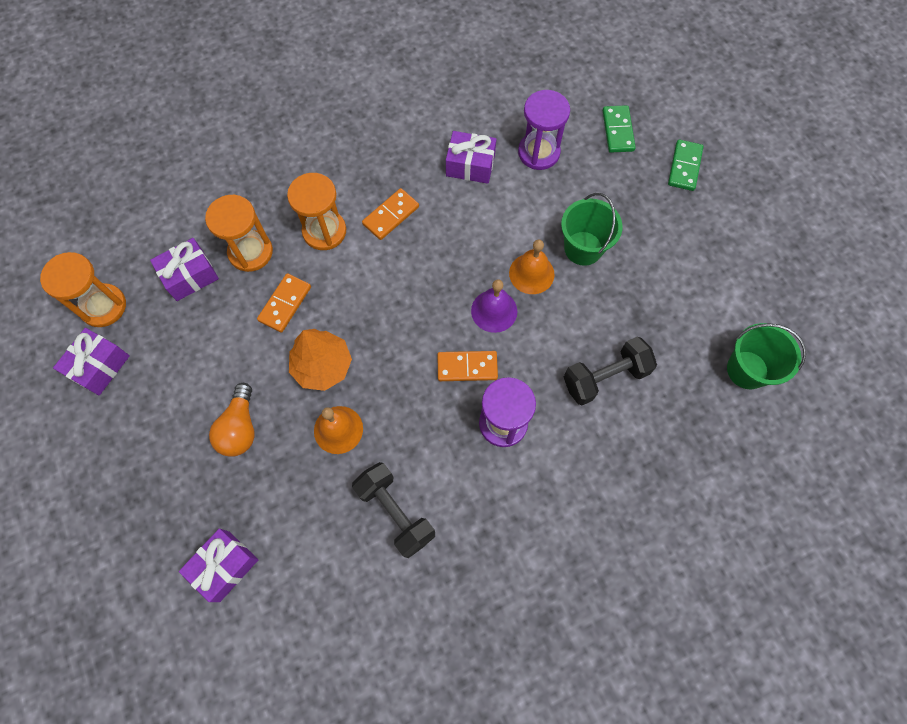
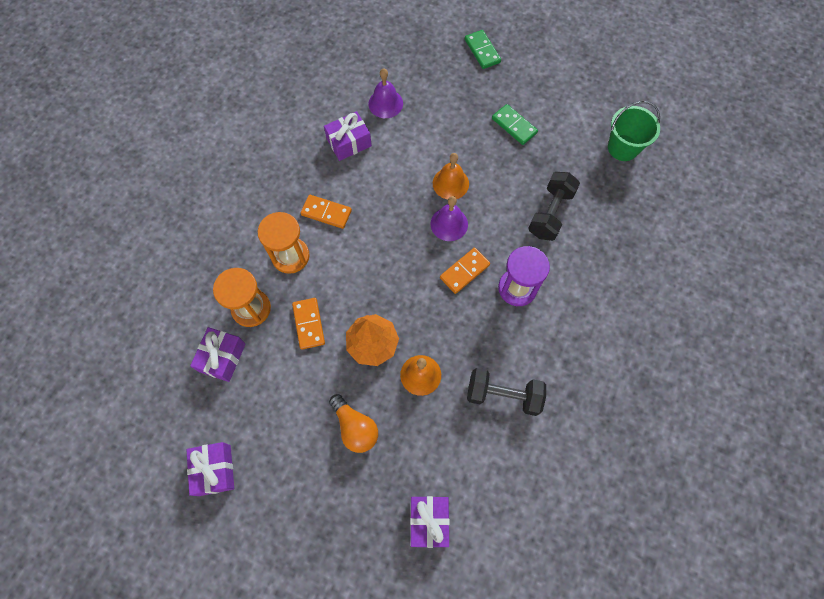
camera: 40 degrees left, 0 degrees up
(103, 306) = (177, 428): orange hourglass -> none
(391, 215) = (326, 213): orange domino -> orange domino turned 75 degrees counterclockwise
(538, 152) = (385, 103): purple hourglass -> purple bell
(583, 248) = (467, 144): green bucket -> none
(617, 131) = (422, 56): green domino -> green domino (514, 126)

